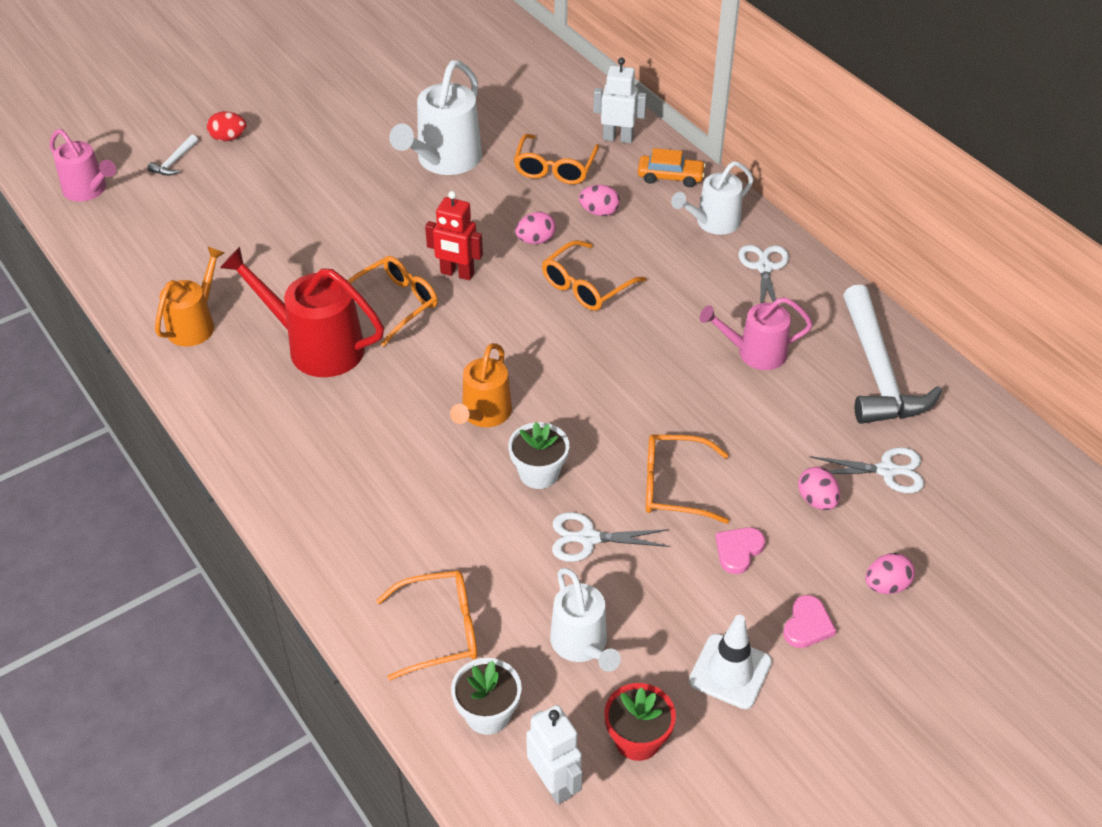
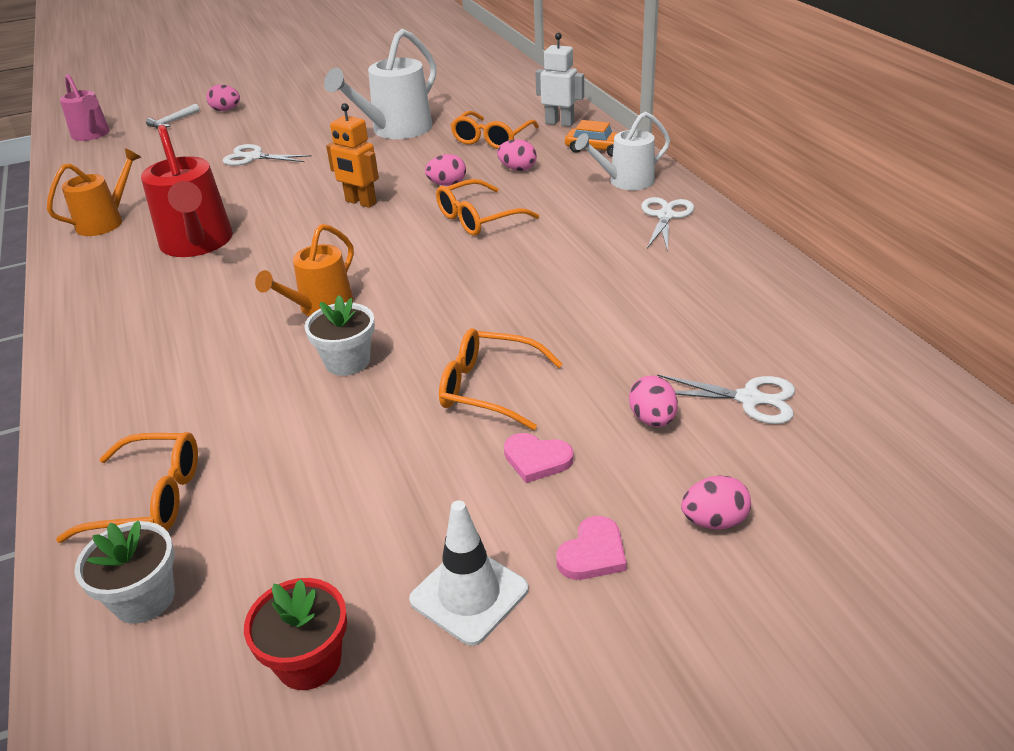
camera: 15 degrees right, 10 degrees down
(228, 138) = (226, 110): red egg -> pink egg
(316, 346) = (198, 244): red watering can -> red watering can turned 150 degrees counterclockwise
(394, 304) = (289, 220): orange glasses -> none
(457, 273) = (360, 202): red robot -> orange robot
(554, 783) = (172, 700): white robot -> none
(582, 645) = (300, 537): white watering can -> none
(588, 538) = (367, 427): white scissors -> white scissors (254, 157)
(738, 550) = (536, 459): pink heart -> pink heart turned 120 degrees counterclockwise
(754, 353) = (629, 281): pink watering can -> none
(878, 372) = (764, 307): white hammer -> none

